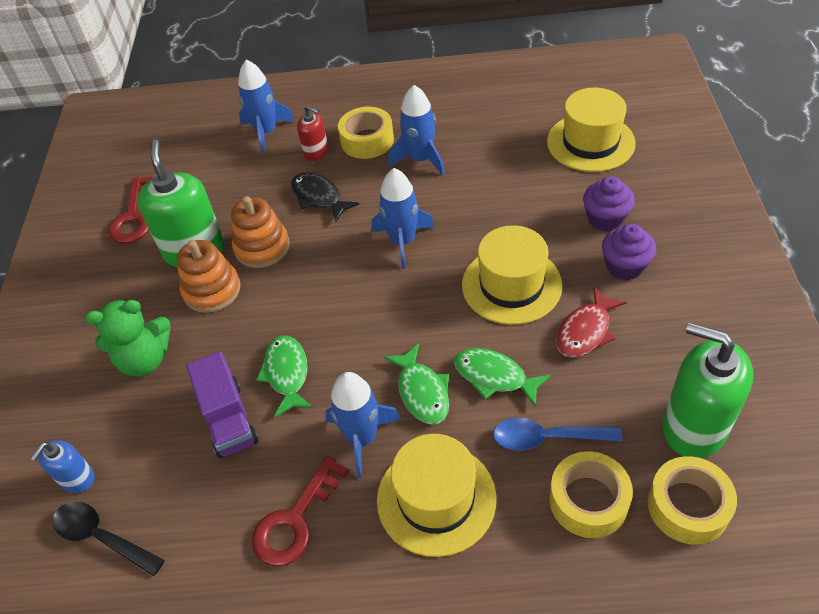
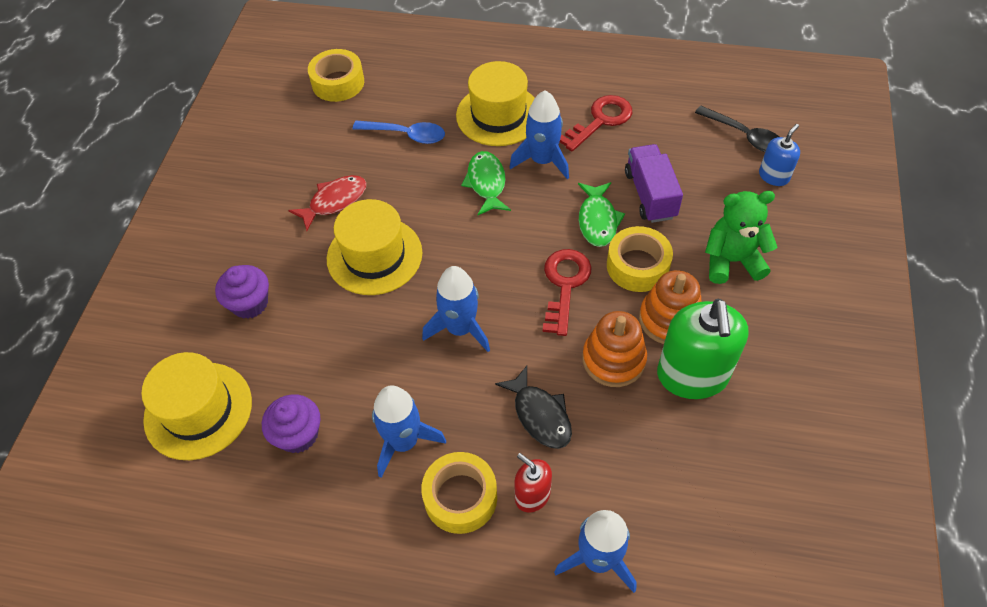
camera: 170 degrees left, 5 degrees up
(133, 217) = (776, 446): red key -> red key (565, 284)
(494, 377) = (425, 182): green fish -> none
(588, 500) = (398, 96): yellow tape -> yellow tape (637, 266)
(625, 266) = (266, 250): purple cupcake -> purple cupcake (298, 434)
(694, 427) = (301, 122): green soap dispenser -> none

